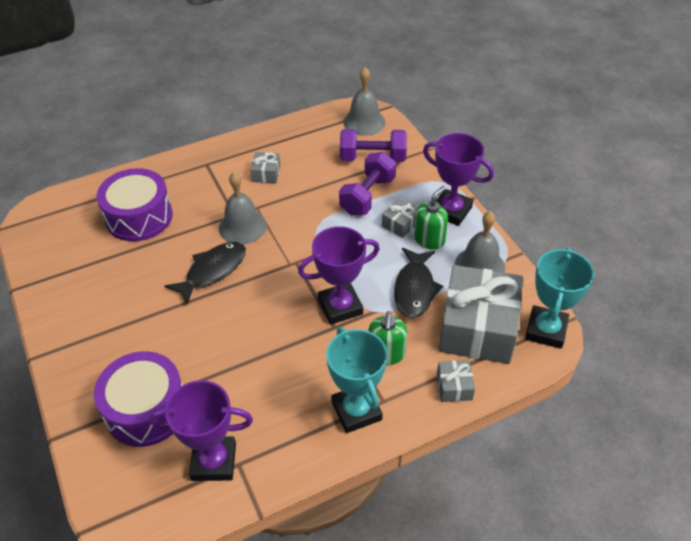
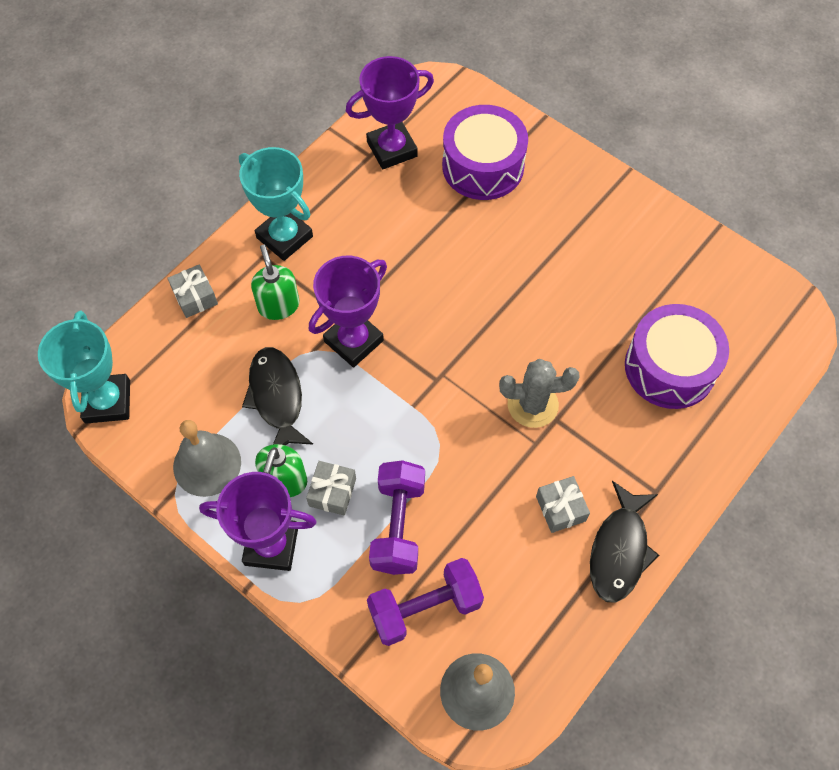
camera: 155 degrees right, 15 degrees up
(213, 271) = (524, 329): black fish -> black fish (619, 550)
(242, 227) = (532, 405): grey bell -> grey cactus
(477, 328) = (187, 374): grey gift -> none

